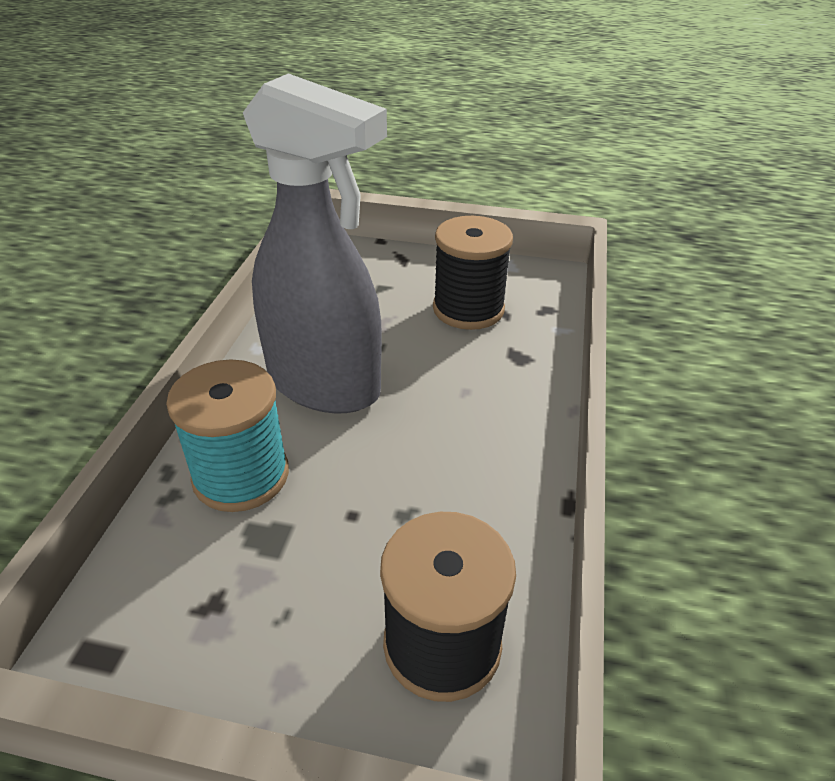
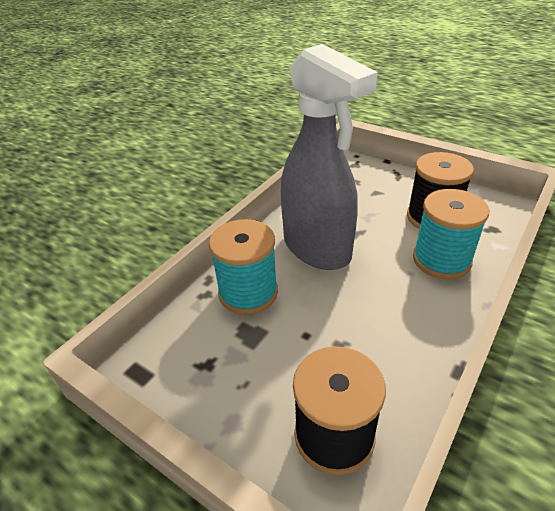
camera: 25 degrees right, 0 degrees up
(499, 364) = (441, 260): none -> turquoise spool

